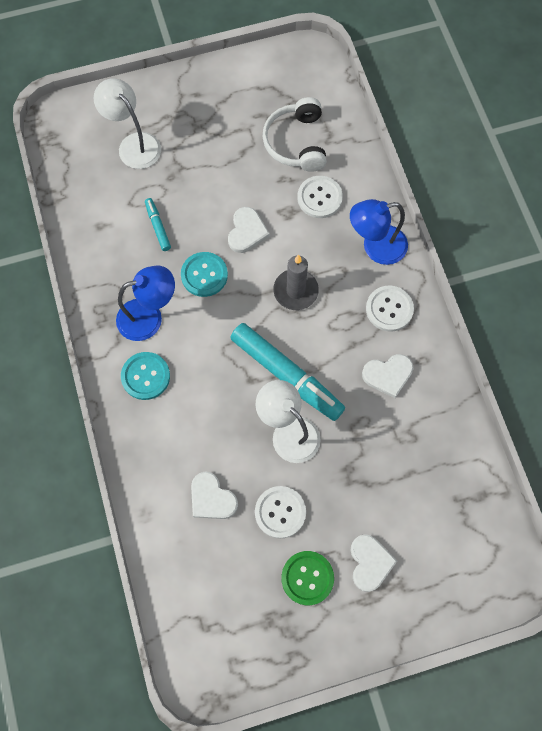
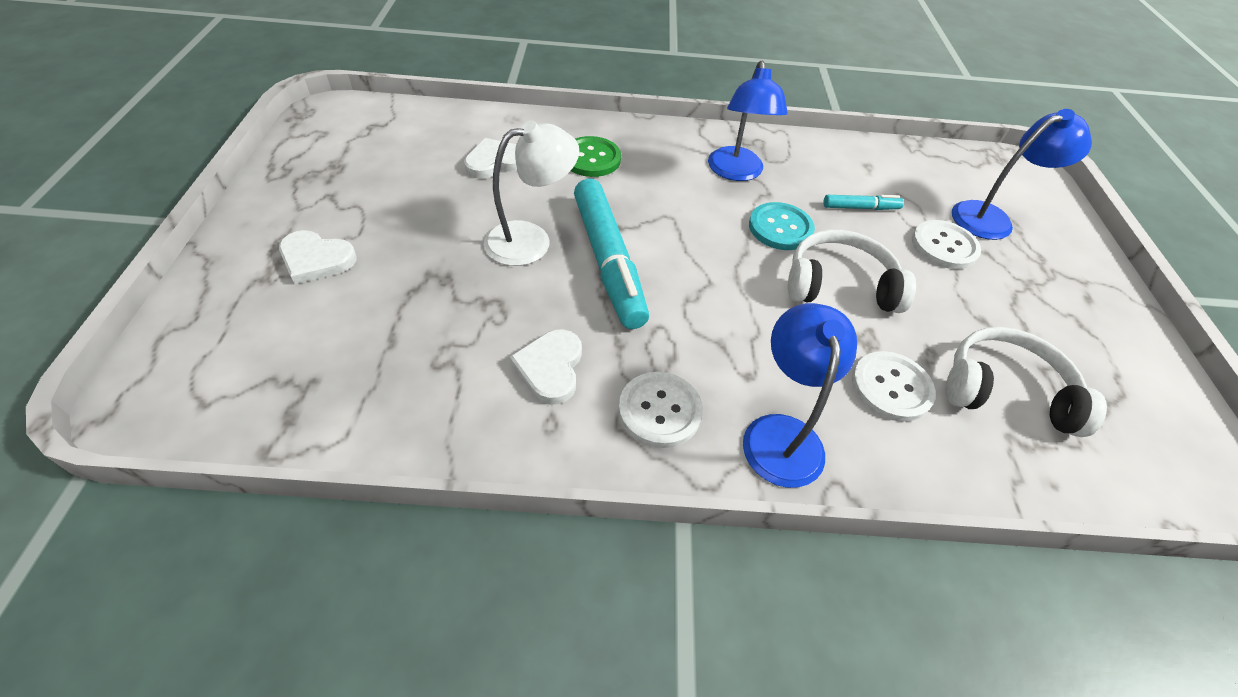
camera: 105 degrees right, 20 degrees down
(134, 144) = (991, 218): white lamp -> blue lamp
(145, 376) = (663, 153): turquoise button -> none
(247, 232) = (839, 285): white heart -> white headphones
(280, 512) = (440, 205): white button -> white button (944, 246)
(286, 374) = (608, 261): turquoise marker -> turquoise marker turned 75 degrees counterclockwise
(295, 291) = (730, 307): grey candle -> none
(307, 578) = (350, 204): green button -> green button (591, 158)

